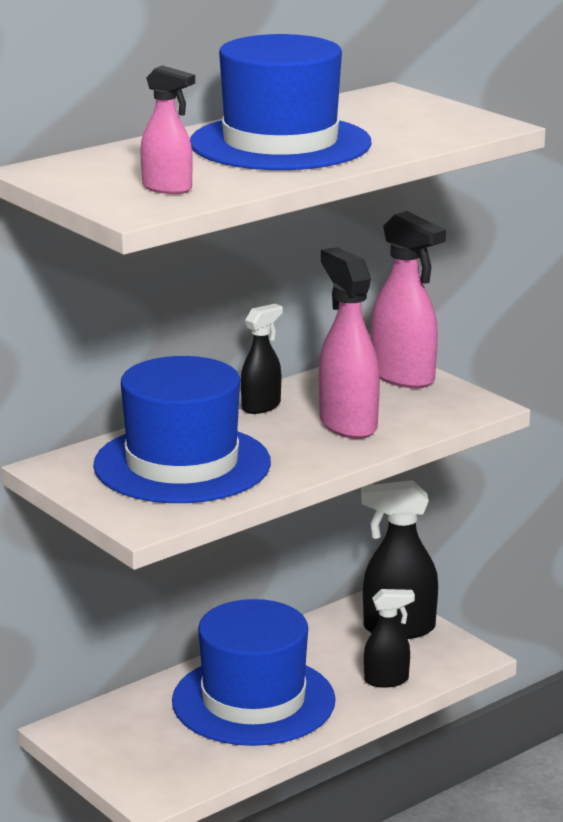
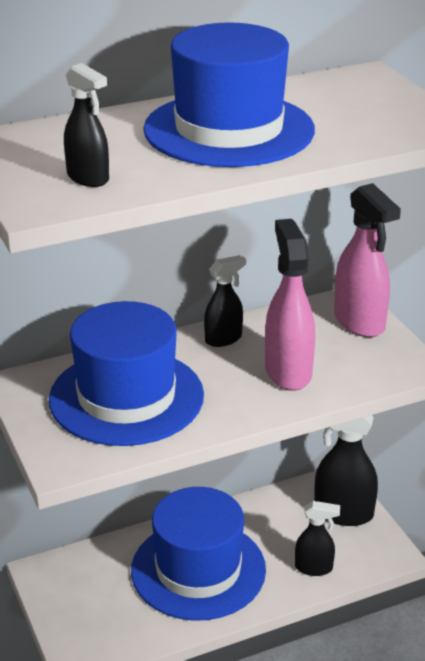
camera: 15 degrees right, 10 degrees up
(167, 188) = (88, 178): pink spray bottle -> black spray bottle

